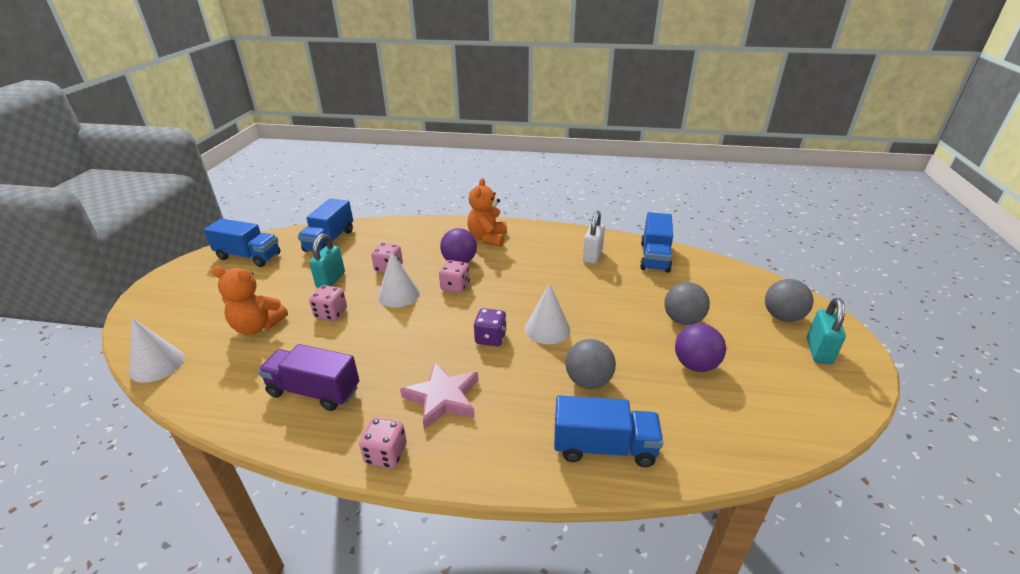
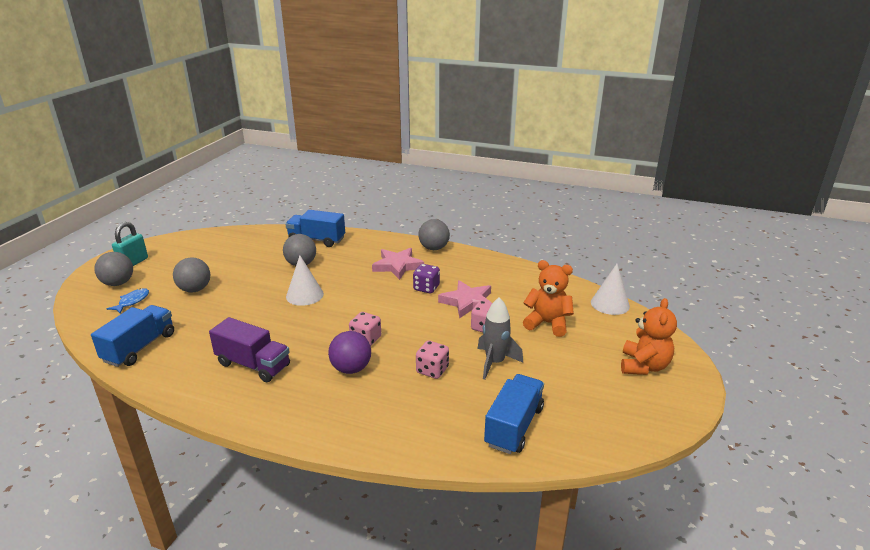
camera: 170 degrees left, 5 degrees down
(248, 256) = (611, 411): blue truck -> none
(314, 391) = (482, 277): purple truck -> purple truck (253, 365)
(331, 280) = (495, 362): turquoise padlock -> grey rocket
(344, 344) = (467, 302): none -> pink star
(386, 454) = (434, 248): pink dice -> grey ball
(398, 295) = (422, 338): white cone -> none
(488, 238) = (302, 401): orange teddy bear -> orange teddy bear (643, 366)
(490, 338) = (352, 294): purple dice -> purple dice (426, 288)
(592, 256) = (202, 357): white padlock -> none
(695, 365) = (224, 264): purple ball -> none
(729, 297) = (132, 301): none -> blue fish

